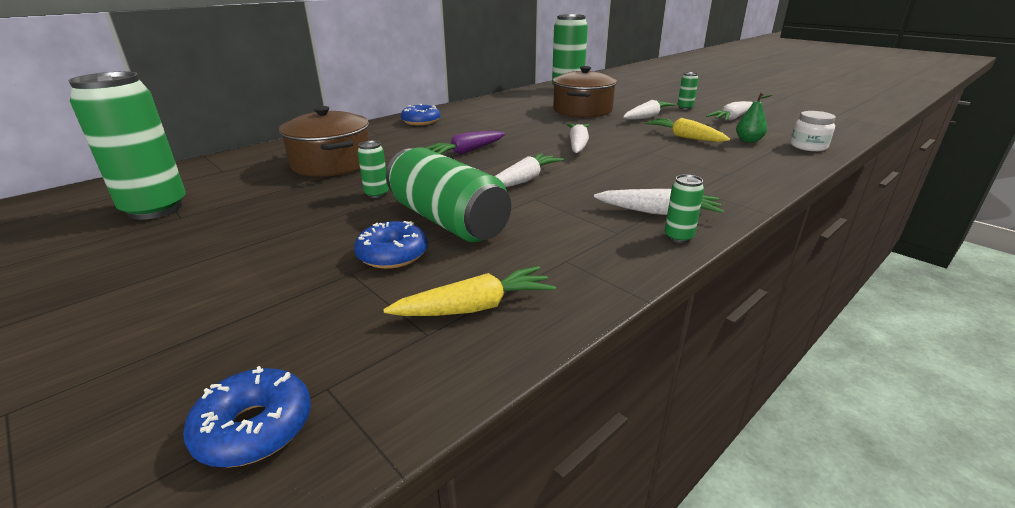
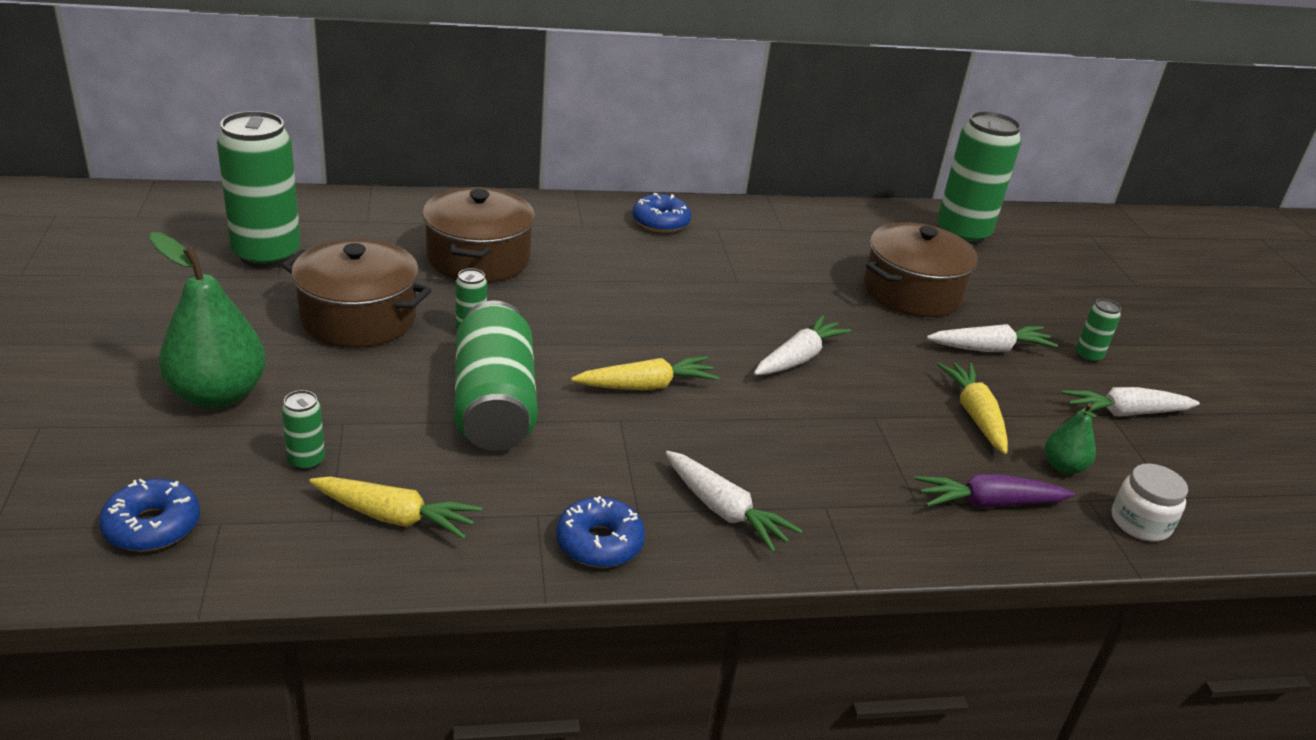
camera: 30 degrees right, 5 degrees up
(209, 301) = (218, 395): none -> green pear
(282, 215) = (358, 318): none -> brown pot
(392, 254) = (397, 421): blue donut -> blue donut (599, 543)
(466, 152) = (644, 306): purple carrot -> purple carrot (988, 503)
(524, 180) = (646, 386): white carrot -> yellow carrot
(678, 237) = (692, 553): green can -> green can (306, 461)

